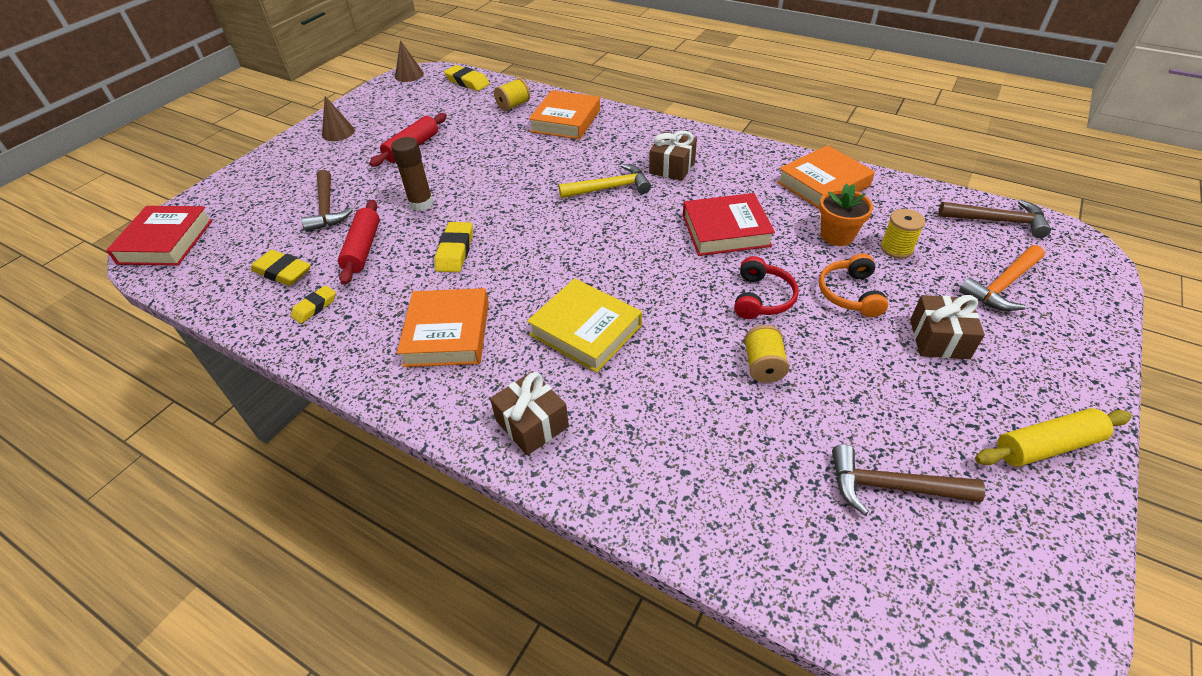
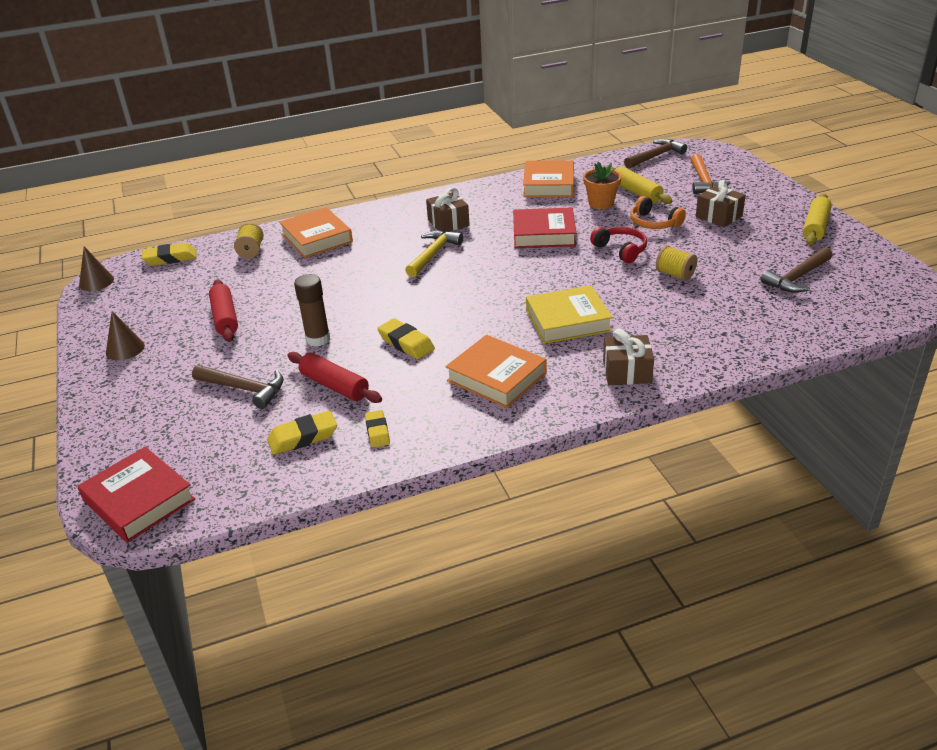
camera: 50 degrees left, 10 degrees down
(726, 230) = (544, 234): red book -> red book turned 60 degrees clockwise
(896, 248) = (636, 192): yellow spool -> yellow rolling pin

